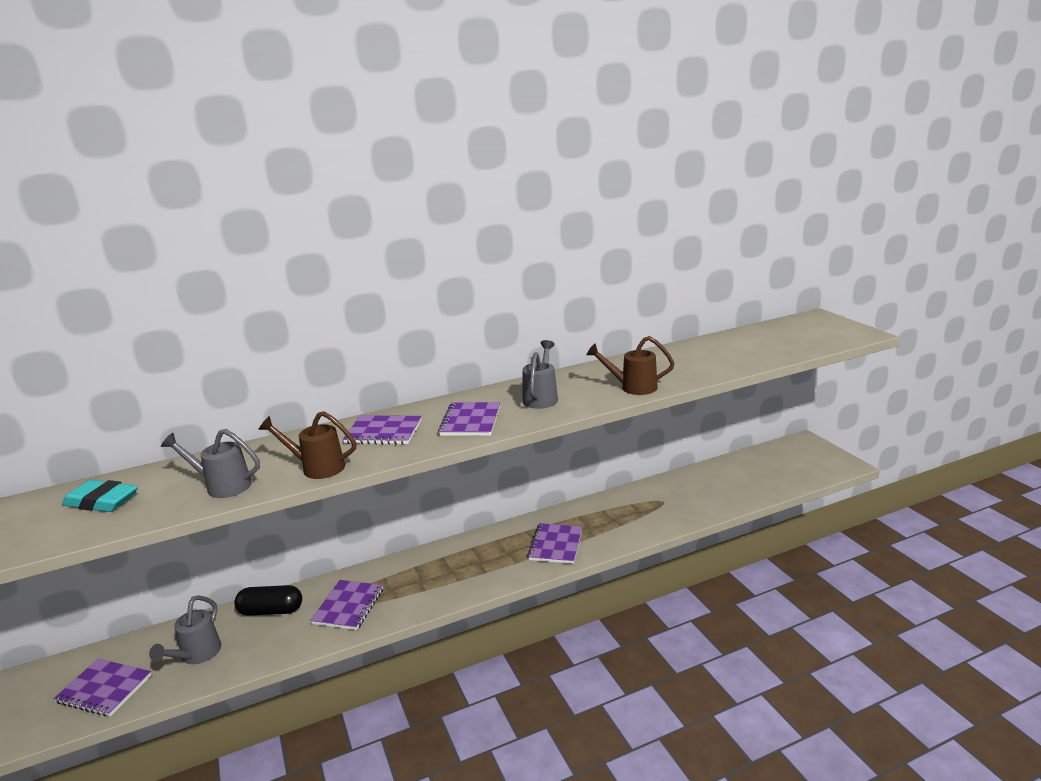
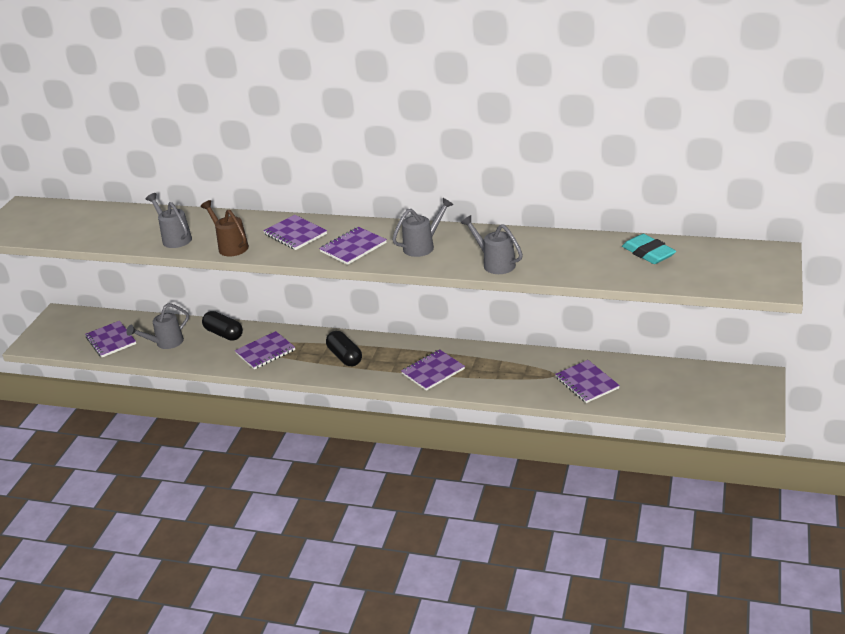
camera: 40 degrees right, 10 degrees up
(101, 502) = (114, 223): turquoise eraser -> turquoise eraser (648, 253)
(448, 571) = (345, 357): none -> black capsule
(633, 387) = (495, 263): brown watering can -> grey watering can
(697, 496) = (587, 383): none -> purple notebook

